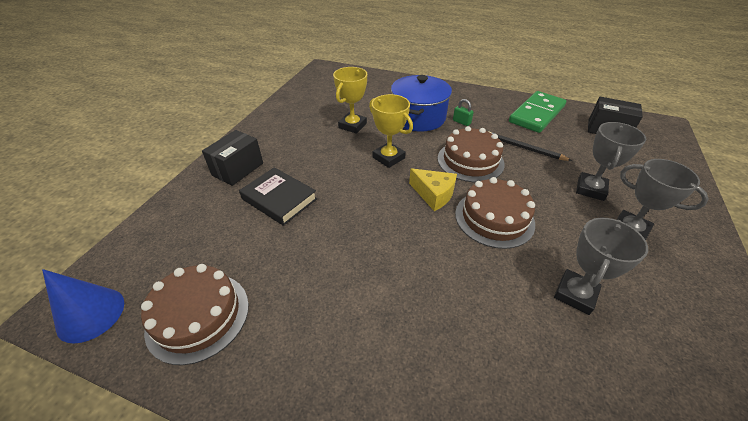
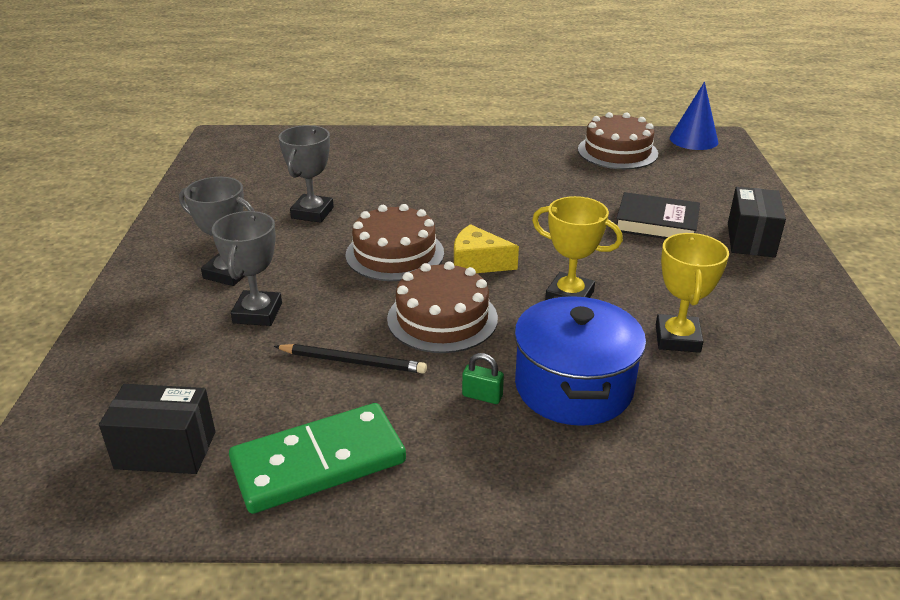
camera: 160 degrees right, 10 degrees down
(537, 114) = (318, 462): green domino -> green domino turned 45 degrees clockwise

